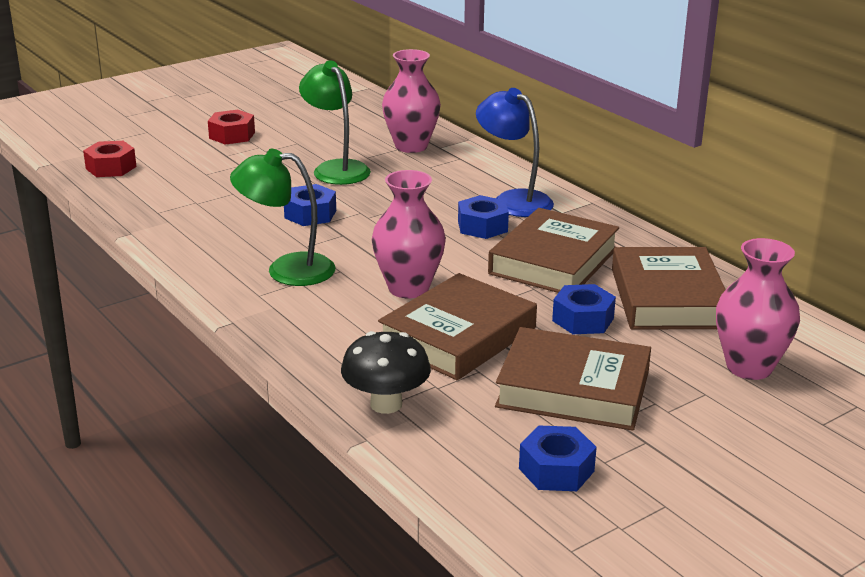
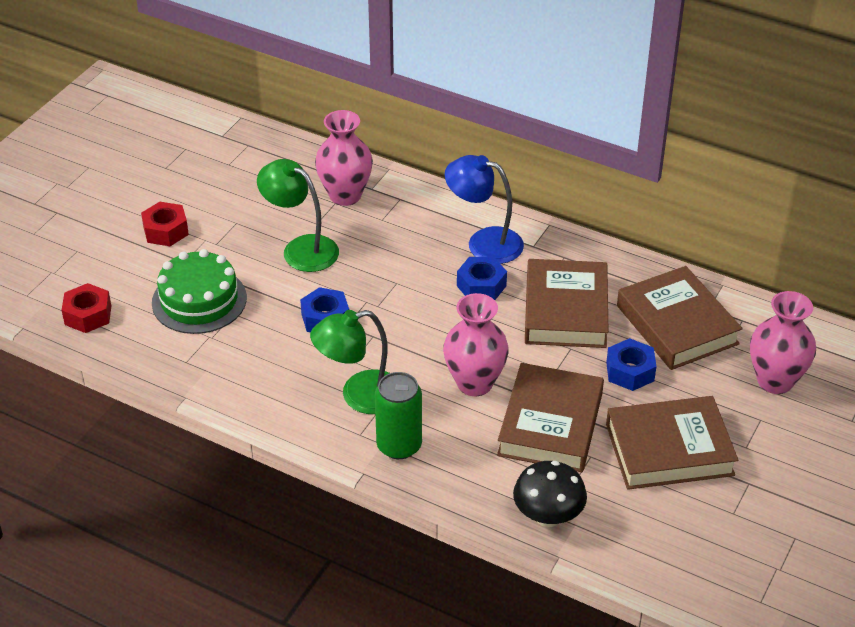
camera: 25 degrees left, 15 degrees up
(212, 179) = (199, 300): none -> green cake
(287, 312) = (399, 445): none -> green can
(556, 470) = (707, 534): blue nut -> none

